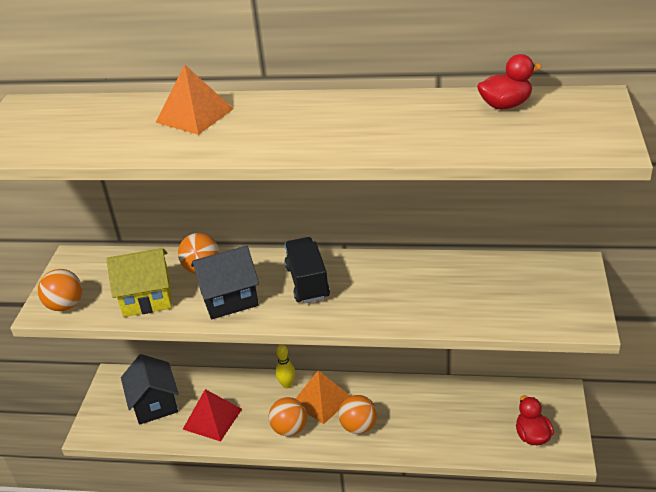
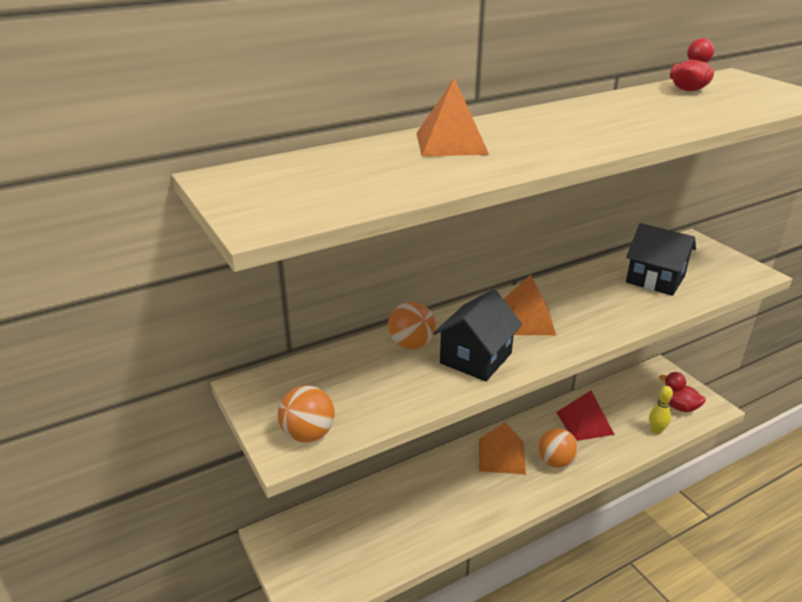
camera: 40 degrees left, 5 degrees down
(147, 298) = (392, 390): yellow house -> none
(154, 404) = (348, 538): black house -> black house (655, 279)
(212, 419) = (423, 521): red pyramid -> red pyramid (585, 423)
(287, 385) = (457, 457): yellow bowling pin -> yellow bowling pin (656, 431)
(289, 429) = (503, 493): orange ball -> none
(307, 282) = (525, 319): black truck -> orange pyramid

